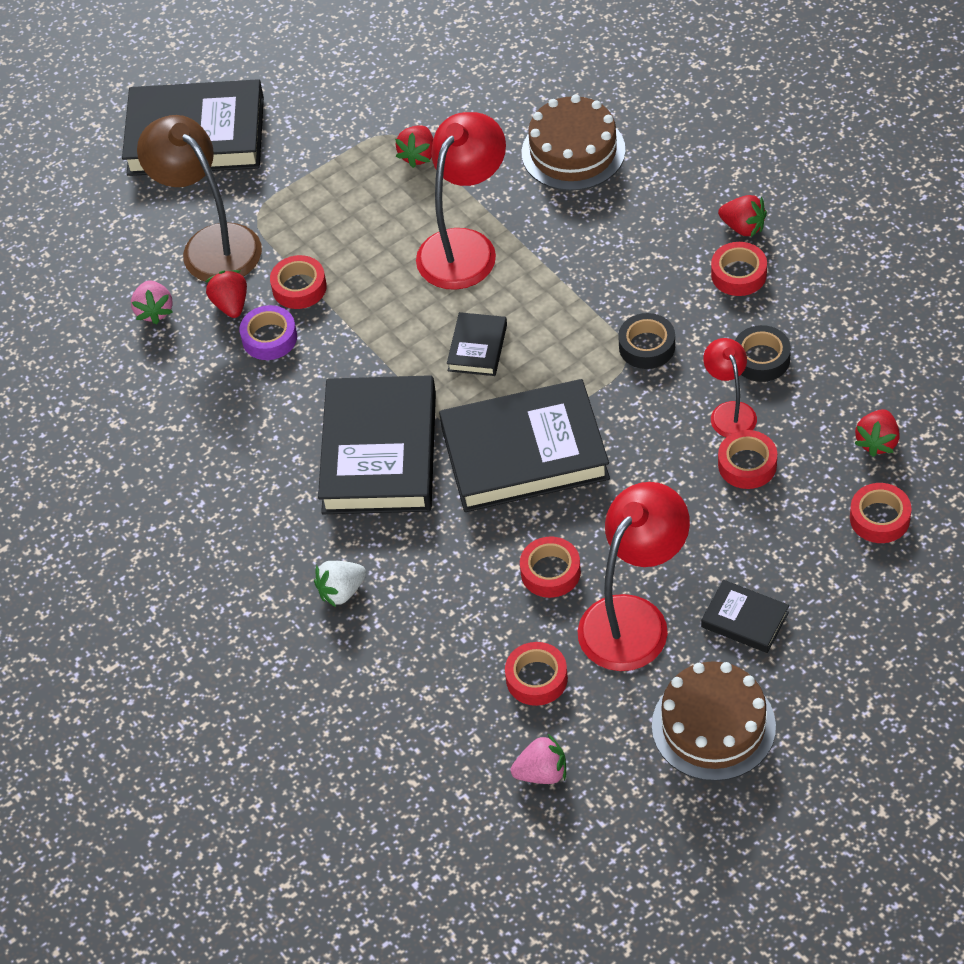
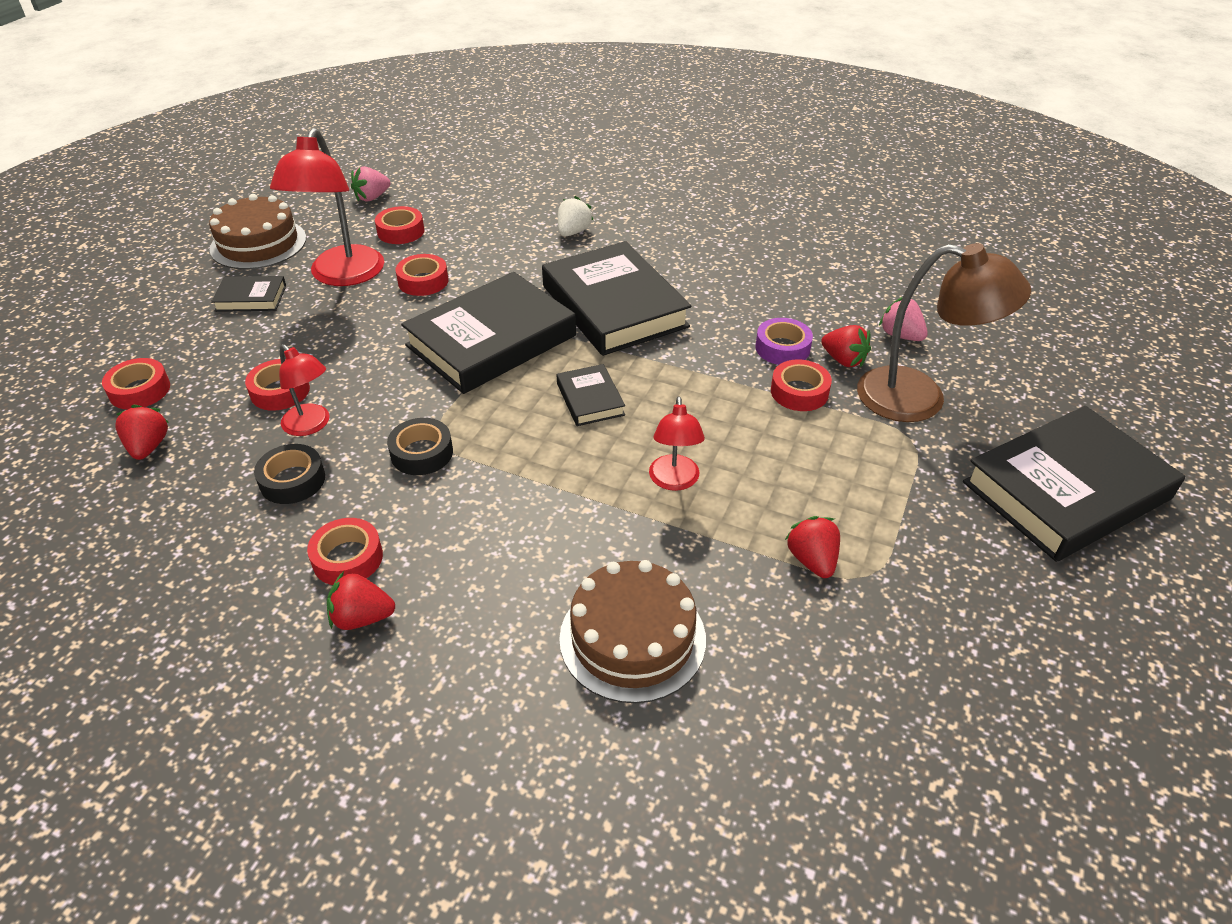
camera: 145 degrees right, 10 degrees down
(465, 246) = (674, 481): red lamp -> red lamp, size x0.54

